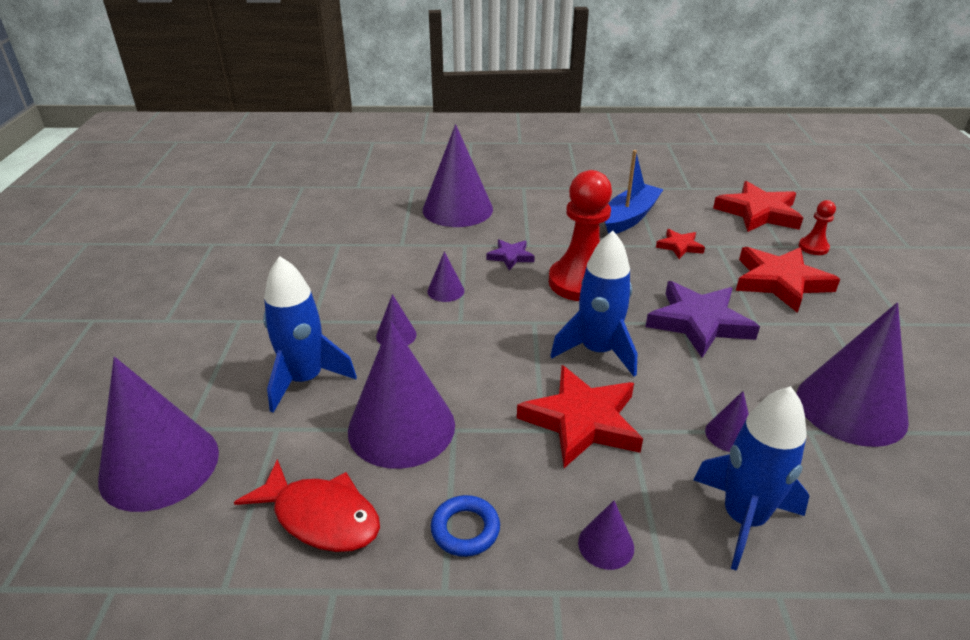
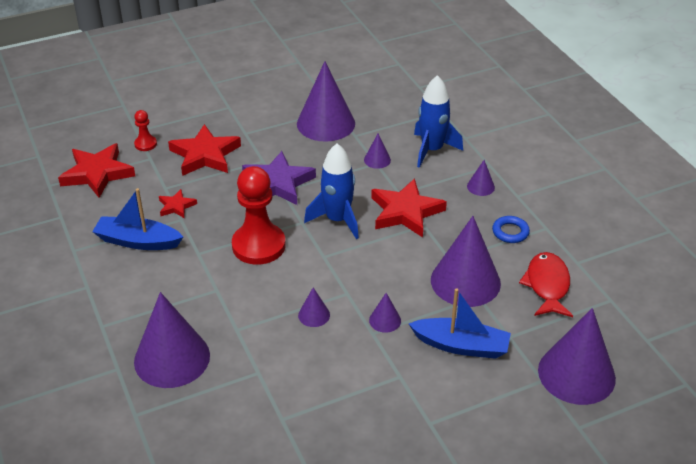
camera: 115 degrees left, 5 degrees up
(305, 379) = (461, 346): blue rocket -> blue boat
(510, 256) = (242, 294): purple star -> none

